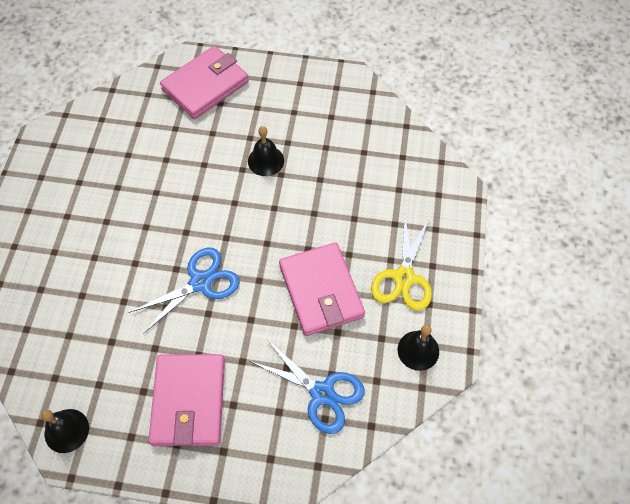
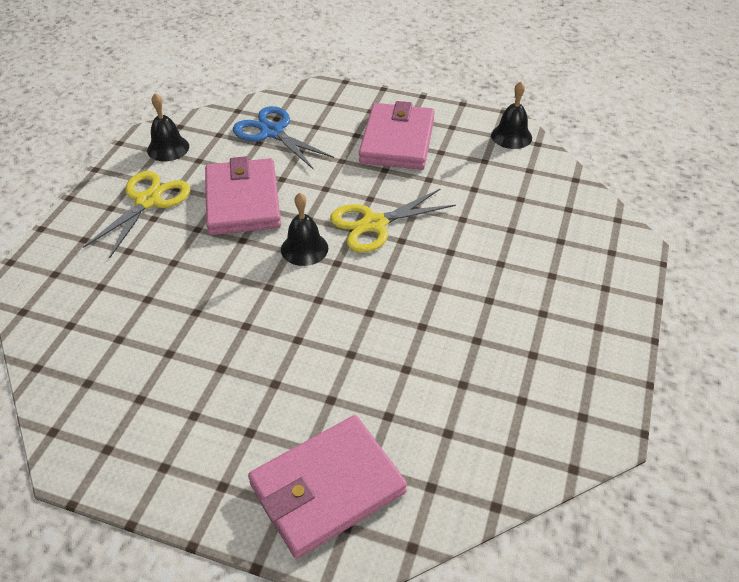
camera: 170 degrees left, 15 degrees down
(200, 282) = (374, 224): blue scissors -> yellow scissors
(266, 161) = (261, 346): black bell -> black bell (304, 248)

